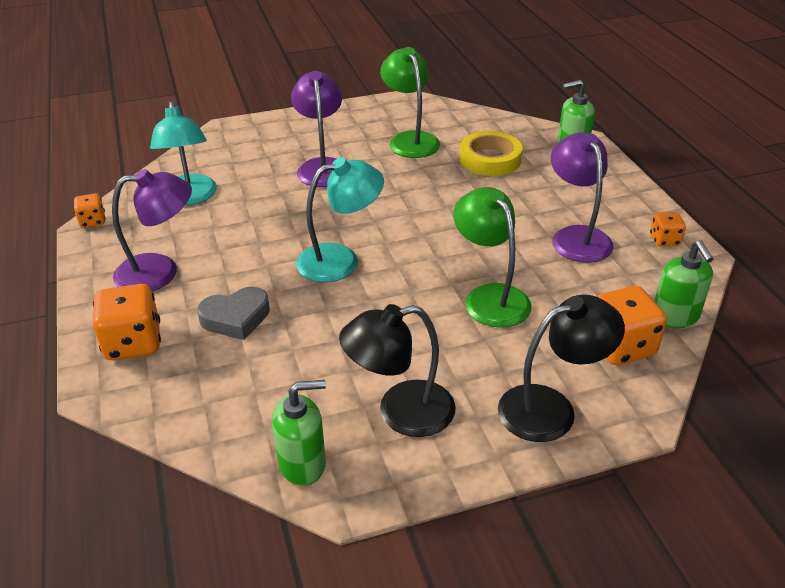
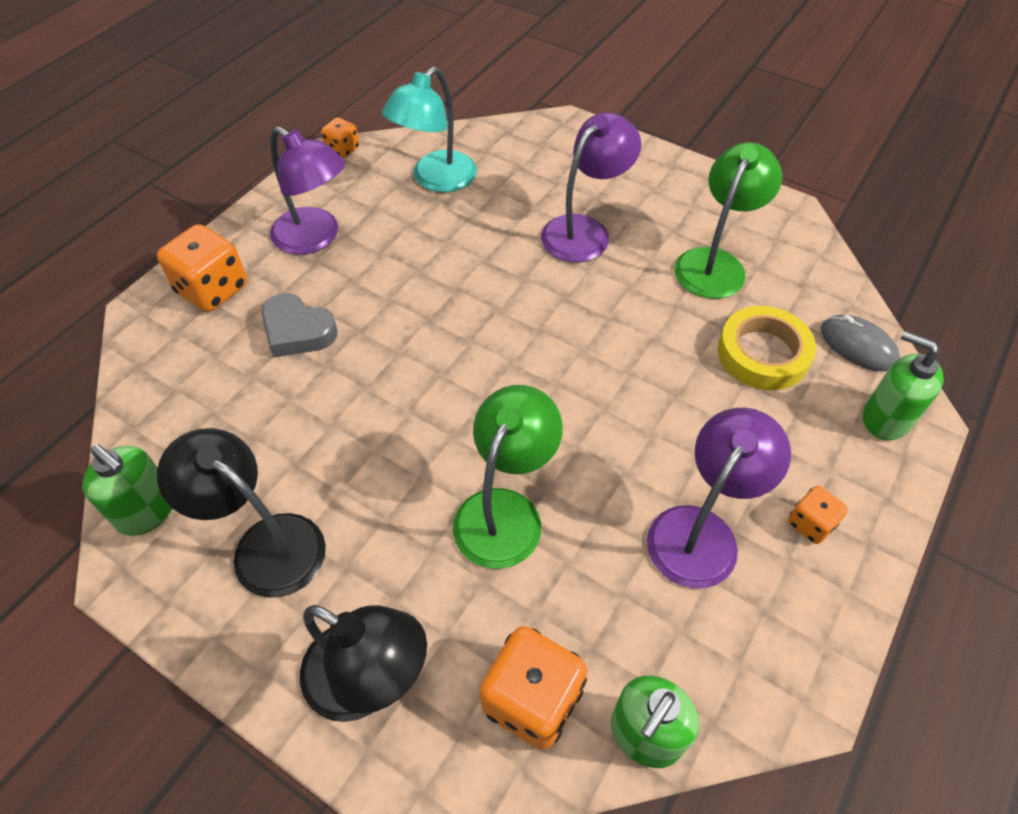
camera: 50 degrees right, 15 degrees up
(340, 260) = (448, 347): turquoise lamp -> none
(520, 131) = (858, 346): none -> grey mouse
(664, 240) = (797, 636): orange dice -> orange dice (810, 523)

